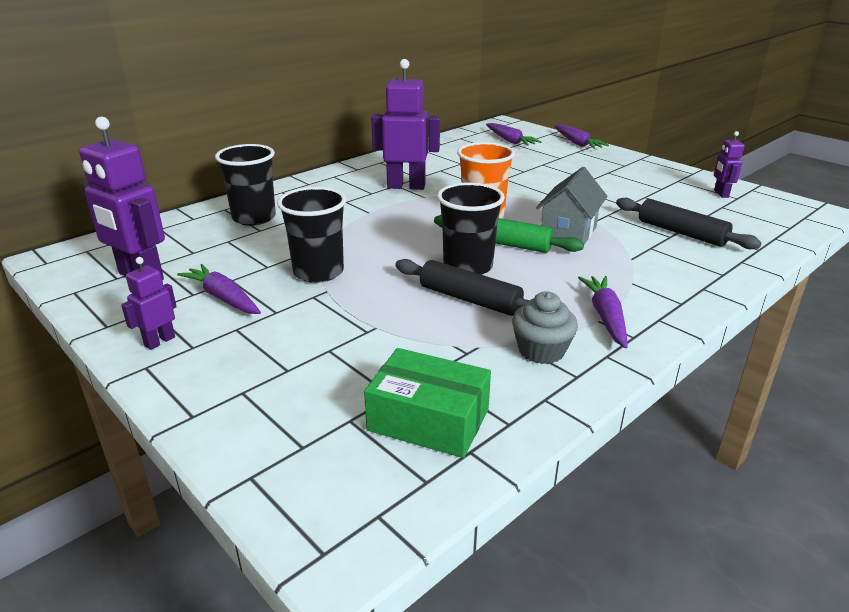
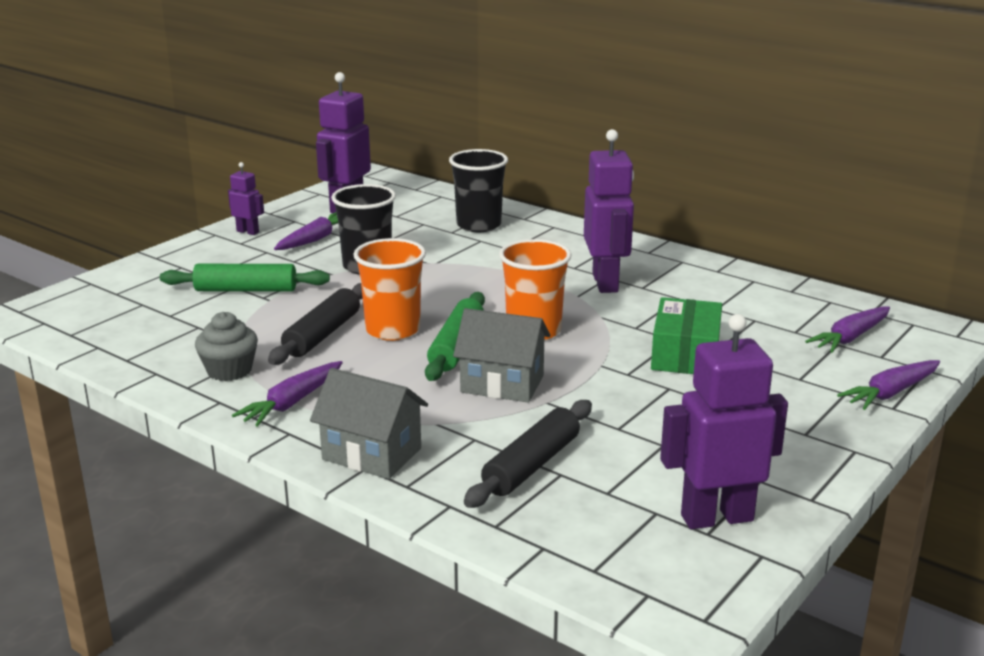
camera: 80 degrees right, 5 degrees down
(343, 342) = (246, 290): none -> green rolling pin
(428, 420) = (137, 330): green box -> green box (685, 354)
(468, 267) = (393, 330): black cup -> orange cup
(605, 317) = (292, 403): purple carrot -> purple carrot turned 135 degrees clockwise
(683, 285) = (372, 454): none -> grey house
(721, 194) = (716, 517): purple robot -> purple robot, size x1.97

